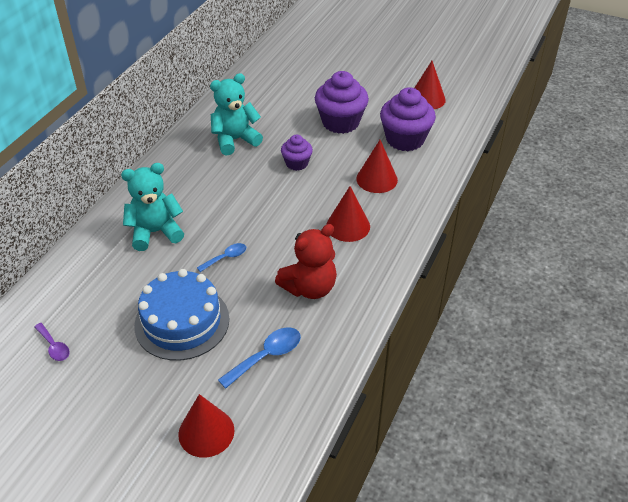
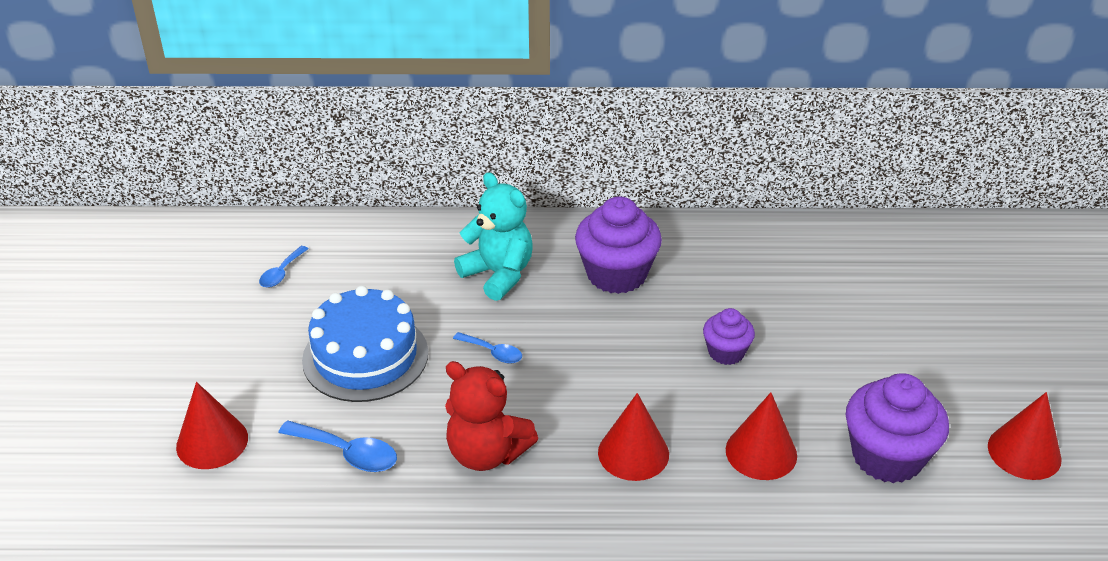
camera: 65 degrees right, 5 degrees down
(54, 346) = (281, 273): purple spoon -> blue spoon
(235, 140) = (725, 274): turquoise teddy bear -> none
(340, 122) = (861, 366): purple cupcake -> purple cupcake (616, 274)

